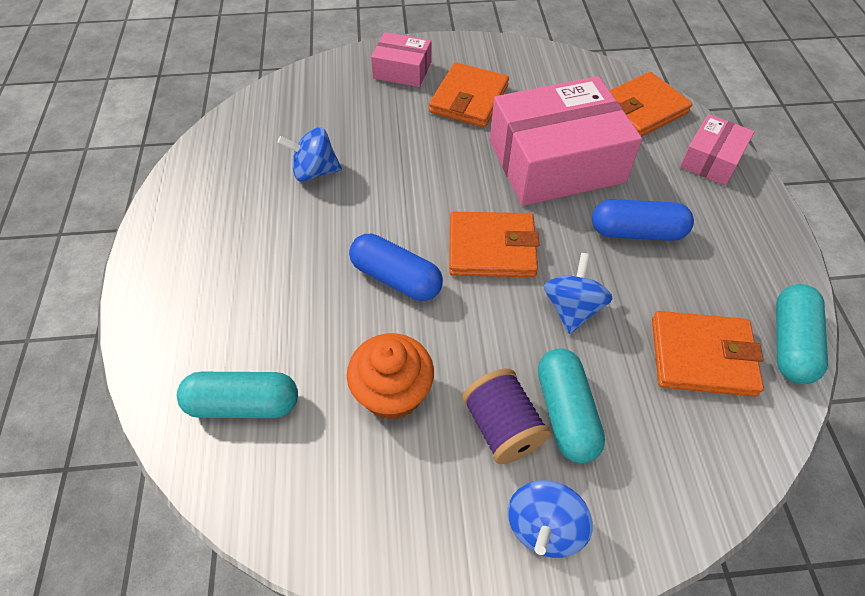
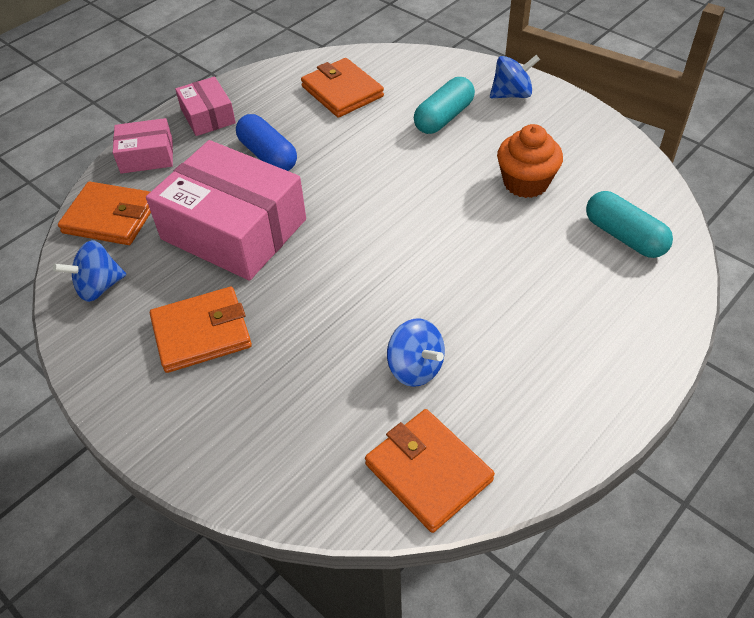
camera: 130 degrees left, 5 degrees down
(396, 278) = (450, 237): blue capsule -> none
(402, 70) = (202, 419): pink box -> pink box (208, 116)
(492, 248) = (365, 210): orange wallet -> orange wallet (428, 472)
(502, 427) = (484, 133): purple spool -> none
(572, 308) = (370, 150): blue spinning top -> blue spinning top (99, 287)
(790, 343) = (293, 69): turquoise capsule -> none

